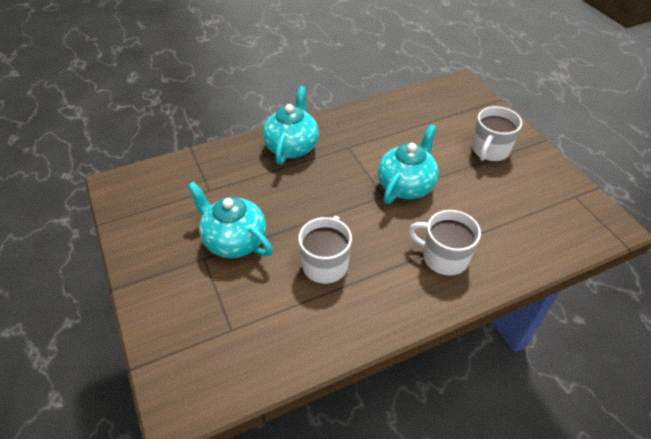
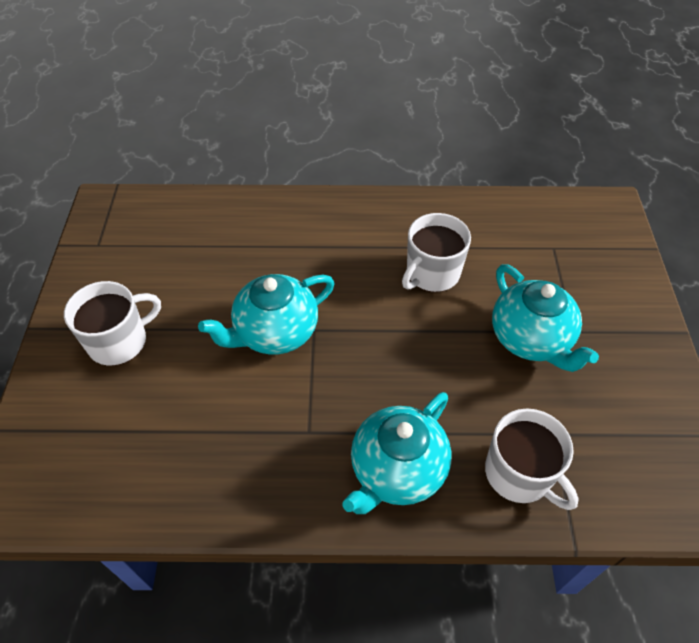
camera: 155 degrees left, 5 degrees up
(444, 257) = (302, 236): white mug -> white mug (519, 474)

